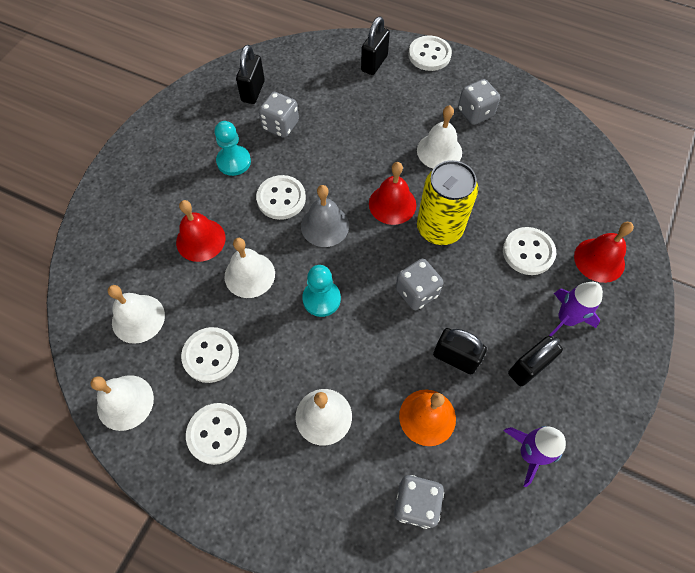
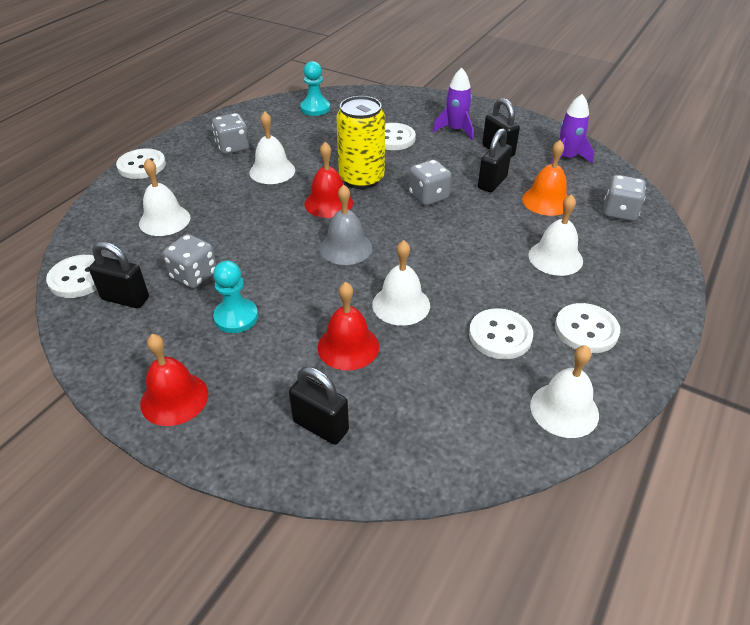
camera: 85 degrees left, 20 degrees down
(138, 318) = (455, 403): white bell -> white bell (164, 220)
(281, 198) = (303, 278): white button -> white button (79, 278)
(321, 299) = (433, 253): turquoise pawn -> turquoise pawn (315, 108)
(374, 63) = (133, 201): black padlock -> black padlock (320, 426)
(599, 260) = (404, 110): red bell -> red bell (174, 398)

